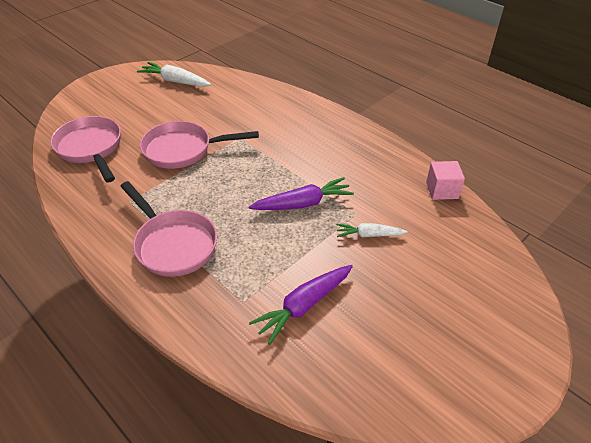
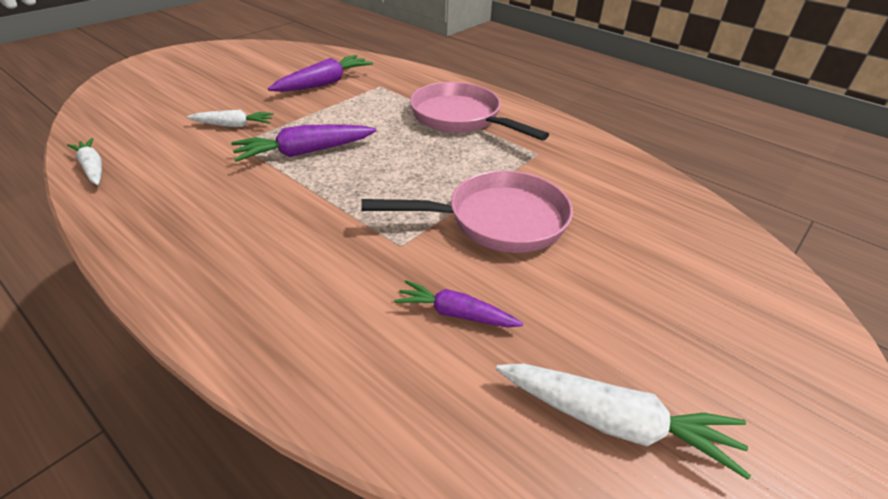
camera: 175 degrees right, 5 degrees down
(91, 148) = (657, 221): pink pan -> none
(219, 110) = (455, 314): none -> purple carrot
(442, 190) = (92, 168): pink cube -> white carrot

